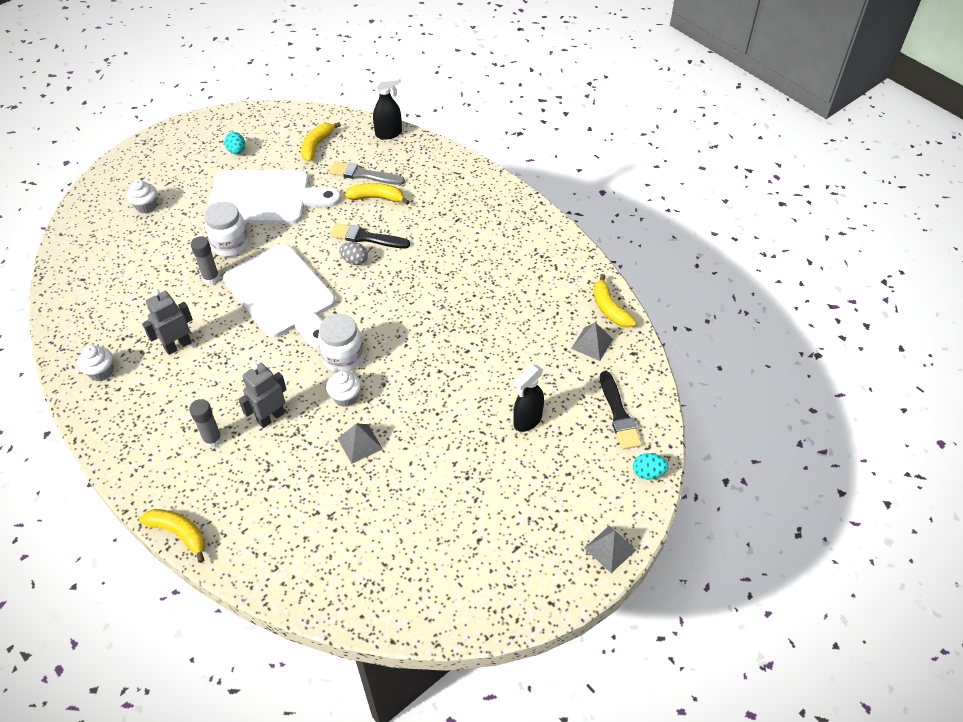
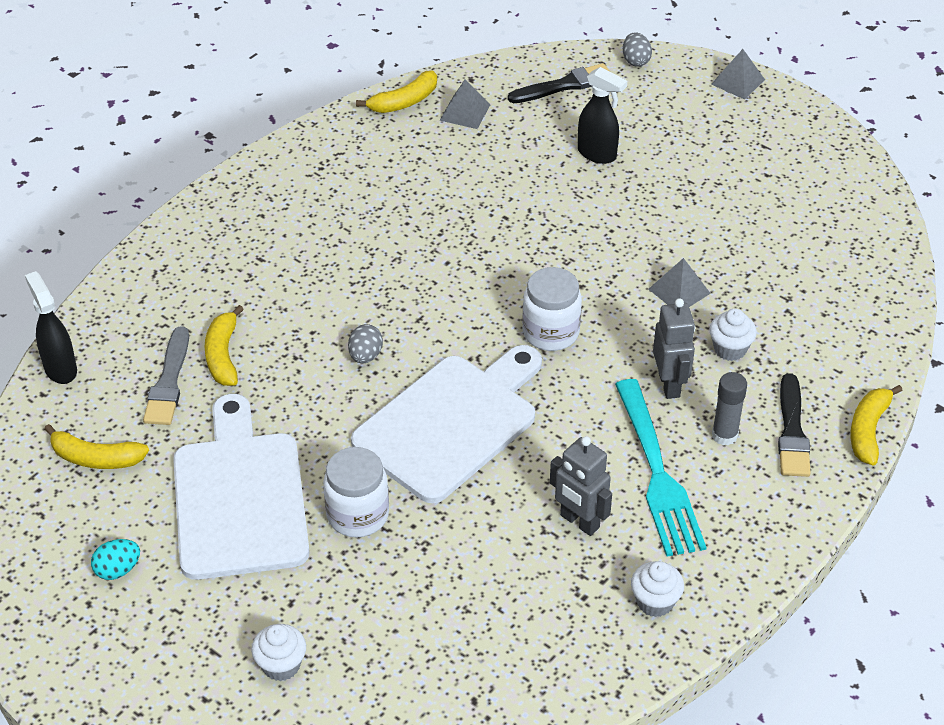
camera: 100 degrees left, 5 degrees down
(197, 394) = (657, 473): none -> turquoise fork
(211, 278) = (435, 520): grey glue stick -> none
(271, 417) = (669, 384): grey robot -> grey robot turned 135 degrees counterclockwise
(345, 397) = (614, 318): white cupcake -> white cupcake (730, 349)
(366, 237) = (314, 351): black brush -> black brush (792, 431)
(648, 473) = (635, 61): turquoise egg -> grey egg

